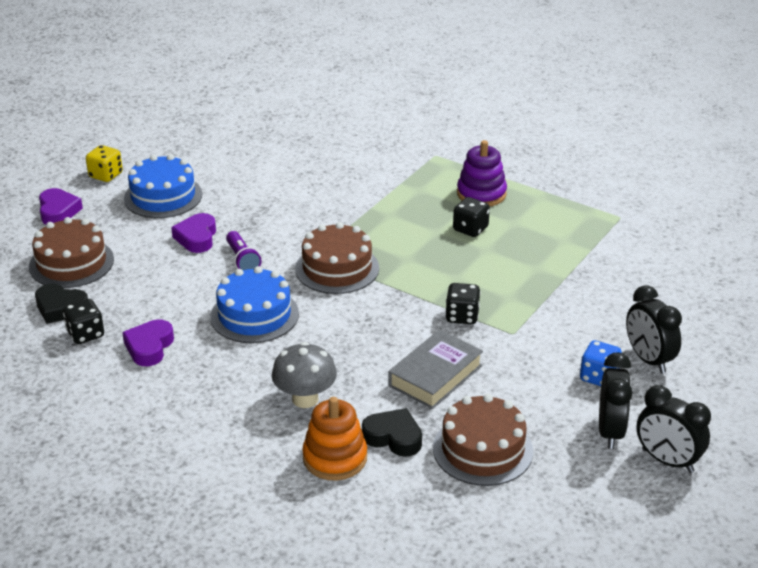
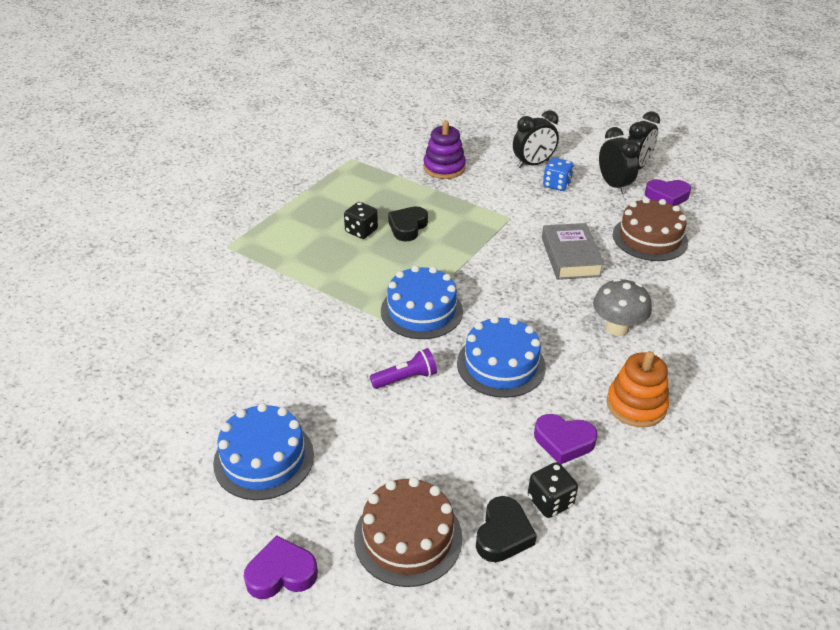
camera: 90 degrees left, 5 degrees up
(106, 175) = (196, 528): yellow dice -> none
(197, 237) = (360, 419): purple heart -> purple heart (667, 196)
(335, 458) = (684, 310): orange stacking toy -> orange stacking toy (636, 405)
(337, 268) = (421, 311): brown cake -> blue cake
(393, 437) = (650, 279): black heart -> black heart (407, 227)
(435, 376) = (570, 257): grey book -> grey book turned 45 degrees clockwise
(462, 316) = (491, 241): black dice -> none
(481, 194) = (303, 223): purple stacking toy -> purple stacking toy (444, 168)
(610, 431) = (614, 185): black clock -> black clock turned 60 degrees clockwise

